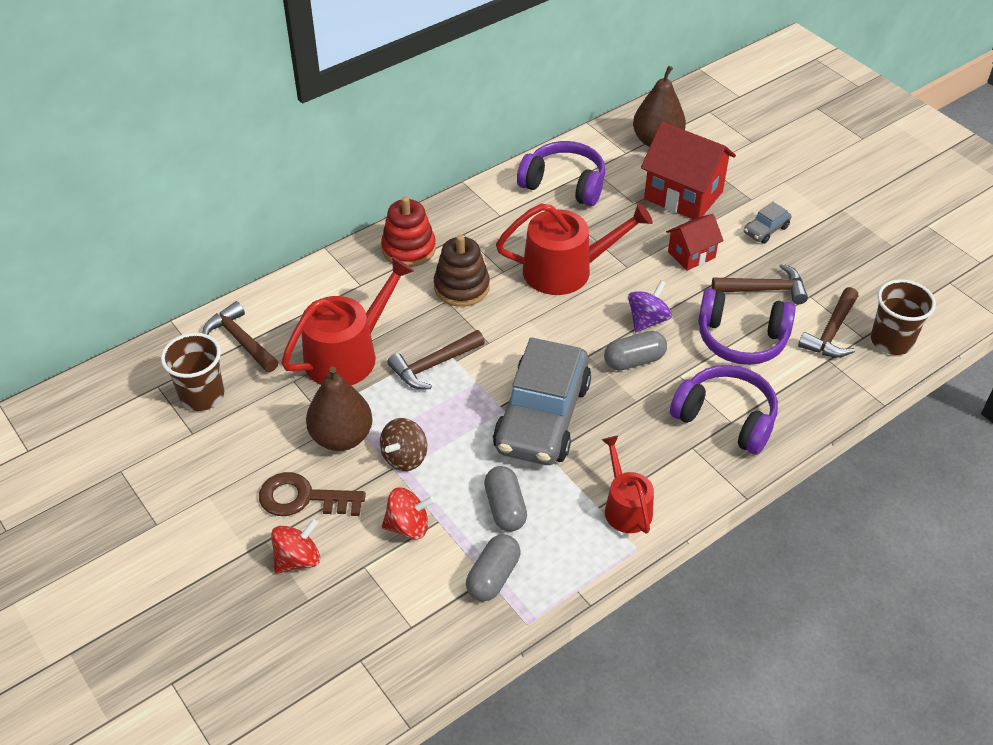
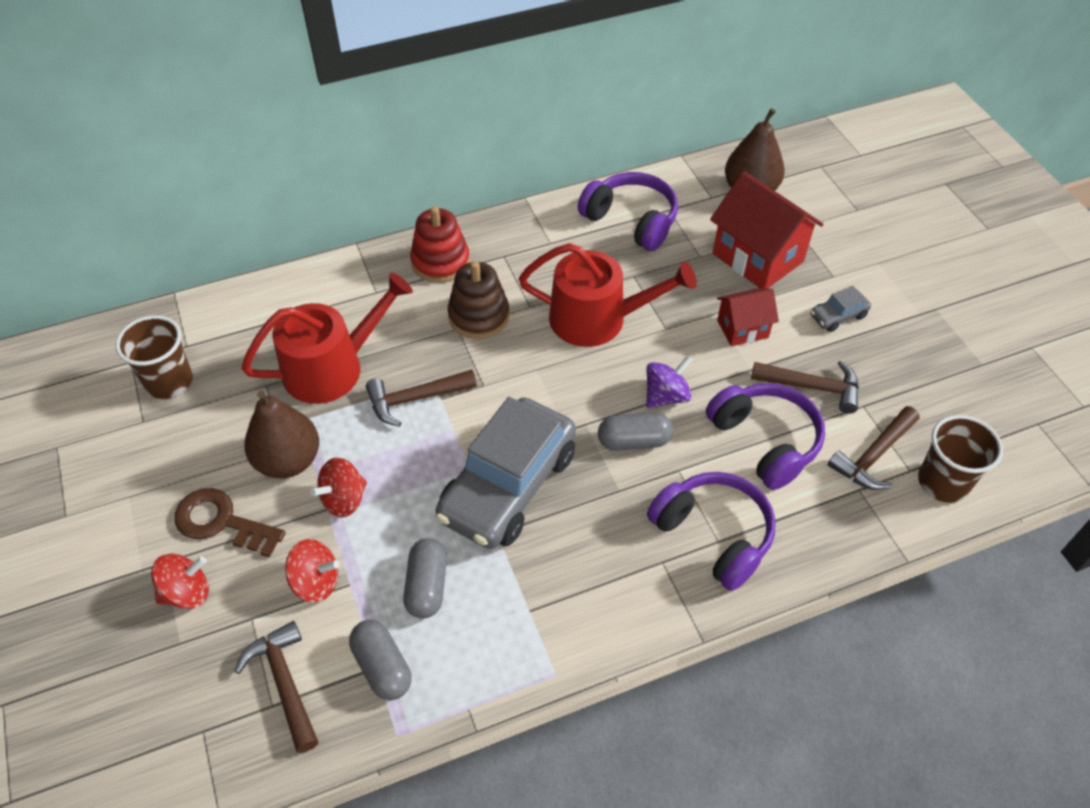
camera: 15 degrees right, 5 degrees up
(240, 340) = (231, 328): brown hammer -> brown hammer (284, 682)
(405, 457) = (344, 499): brown spinning top -> red spinning top
(493, 576) = (382, 667): grey capsule -> grey capsule turned 75 degrees counterclockwise
(625, 507) = (560, 618): red watering can -> none
(741, 339) = (765, 441): purple headphones -> purple headphones turned 150 degrees counterclockwise

